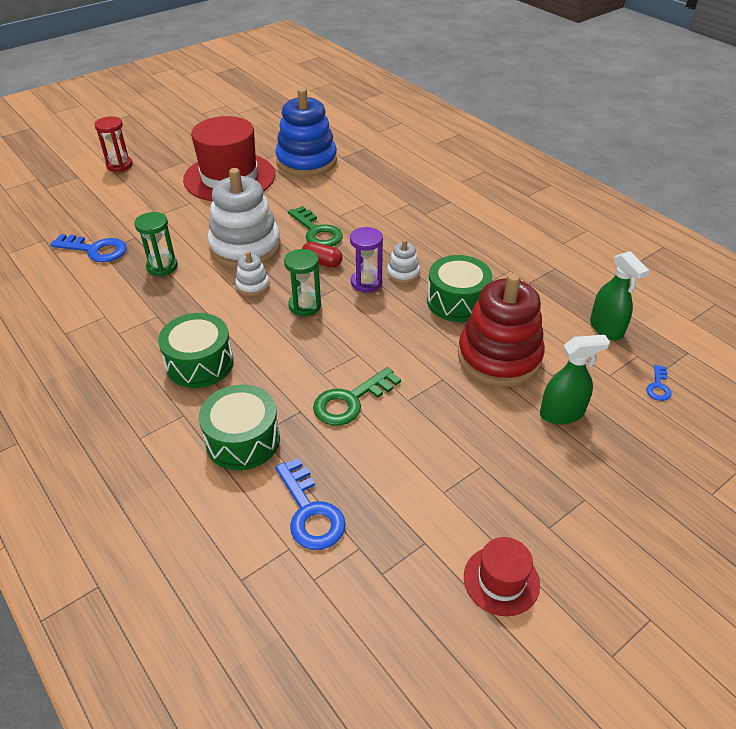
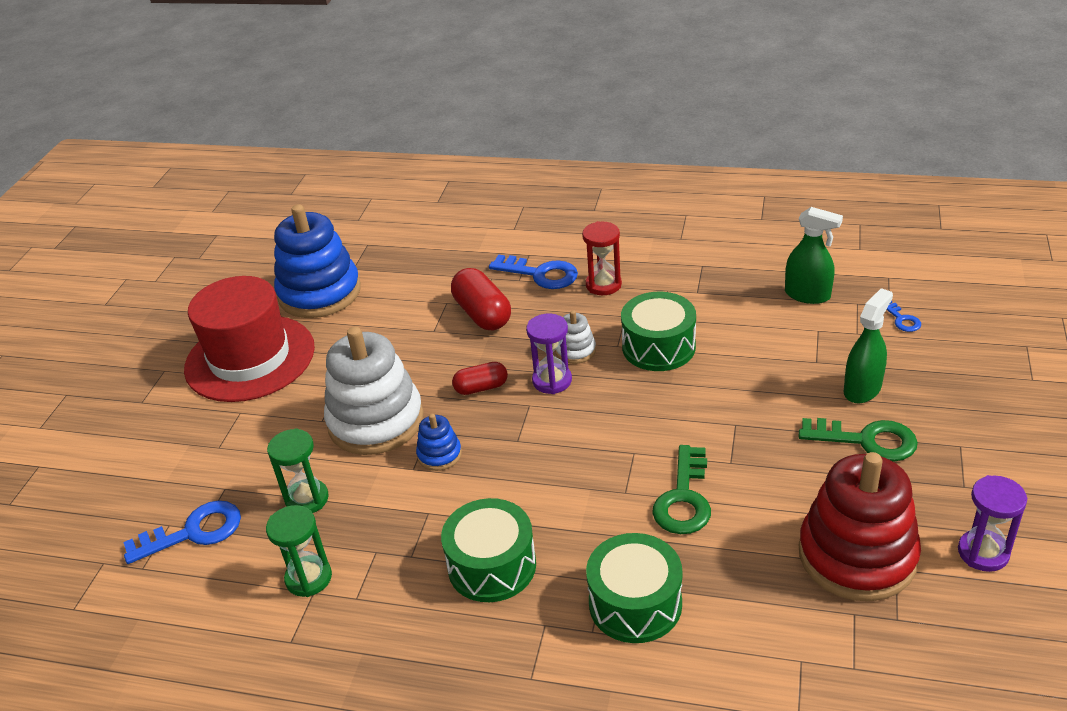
camera: 35 degrees left, 5 degrees down
(119, 165) = (80, 421): red hourglass -> red hourglass (603, 285)
(253, 285) = (439, 455): white stacking toy -> blue stacking toy
(305, 306) = (521, 440): green hourglass -> green hourglass (309, 578)
(310, 512) = (777, 617): blue key -> blue key (540, 274)
(317, 232) = (433, 360): green key -> green key (866, 440)
(377, 221) = (482, 314): none -> red capsule
(499, 357) = (756, 374): red stacking toy -> red stacking toy (857, 555)
(501, 580) = (983, 552): red hat -> purple hourglass

